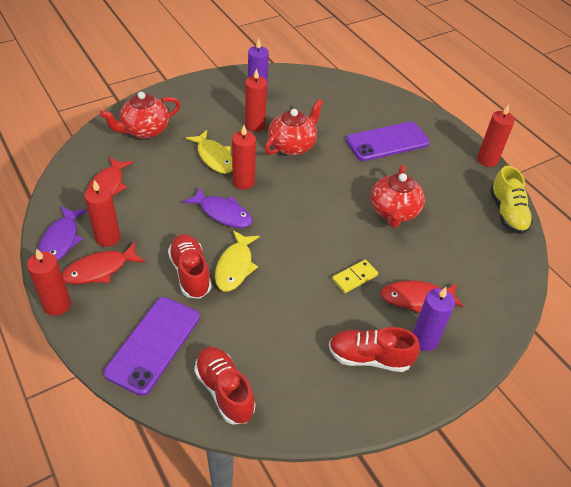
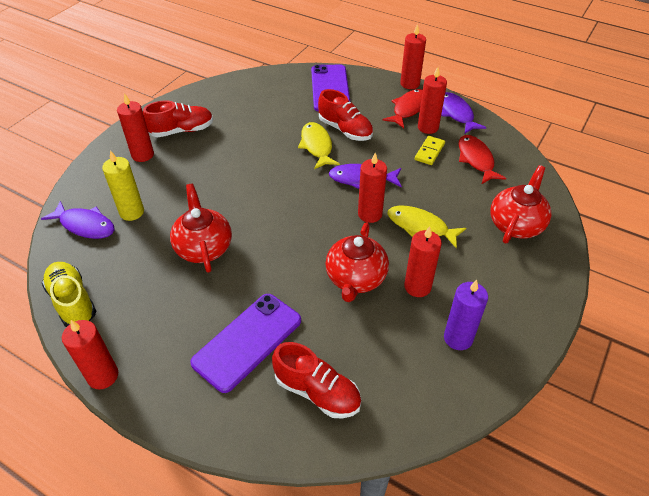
camera: 155 degrees right, 0 degrees up
(224, 391) = (267, 85): red shoe -> red shoe (317, 392)
(354, 277) = (216, 175): yellow domino -> yellow domino (429, 152)
(416, 298) = (157, 180): red fish -> none
(424, 340) = (142, 155): purple candle -> red candle
(449, 271) = (132, 212): none -> yellow candle
(495, 276) = (85, 225): none -> purple fish

